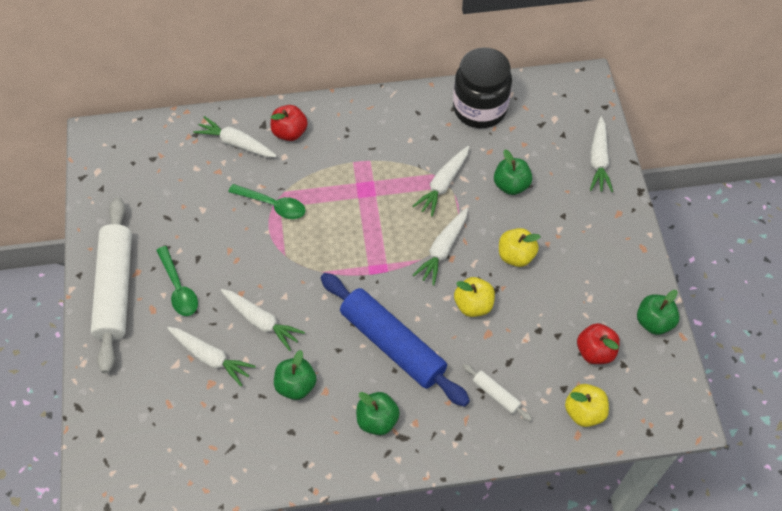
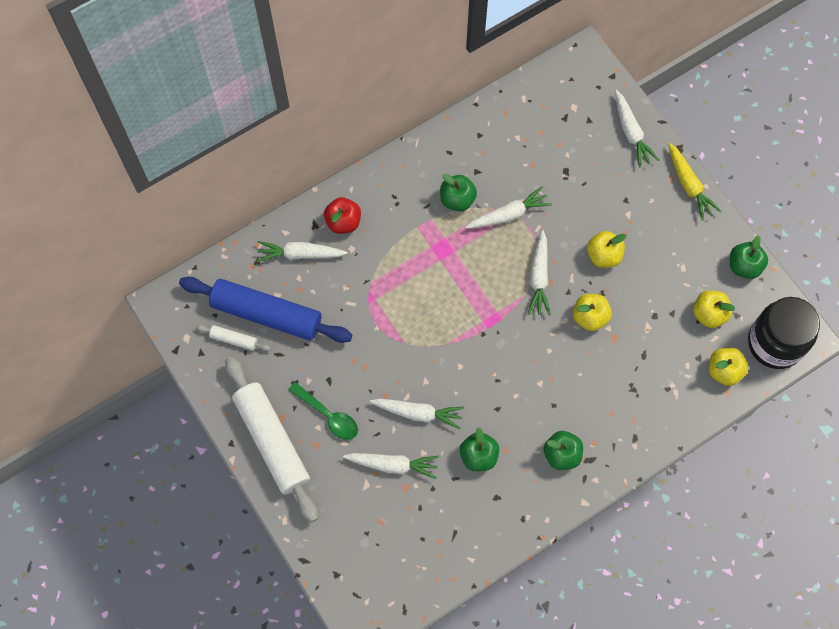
camera: 25 degrees left, 10 degrees up
(273, 205) = (368, 300): green spoon -> none
(392, 344) = (540, 383): blue rolling pin -> blue rolling pin (267, 314)
(443, 184) = (508, 214): white carrot -> white carrot turned 120 degrees counterclockwise
(479, 108) = (503, 125): black jar -> black jar (775, 343)
(496, 394) = (647, 388): white rolling pin -> white rolling pin (234, 339)
(511, 185) = (567, 190): green apple -> green apple (457, 199)
(595, 351) = (709, 314): red apple -> yellow apple
(633, 226) = (689, 185): none -> yellow carrot

